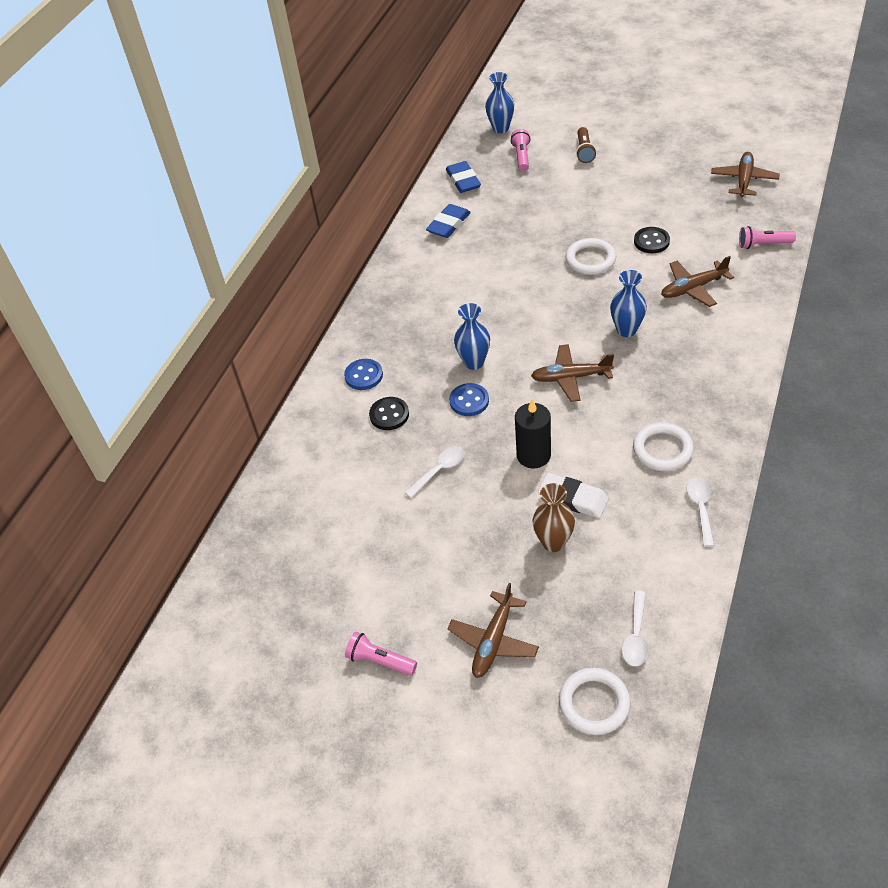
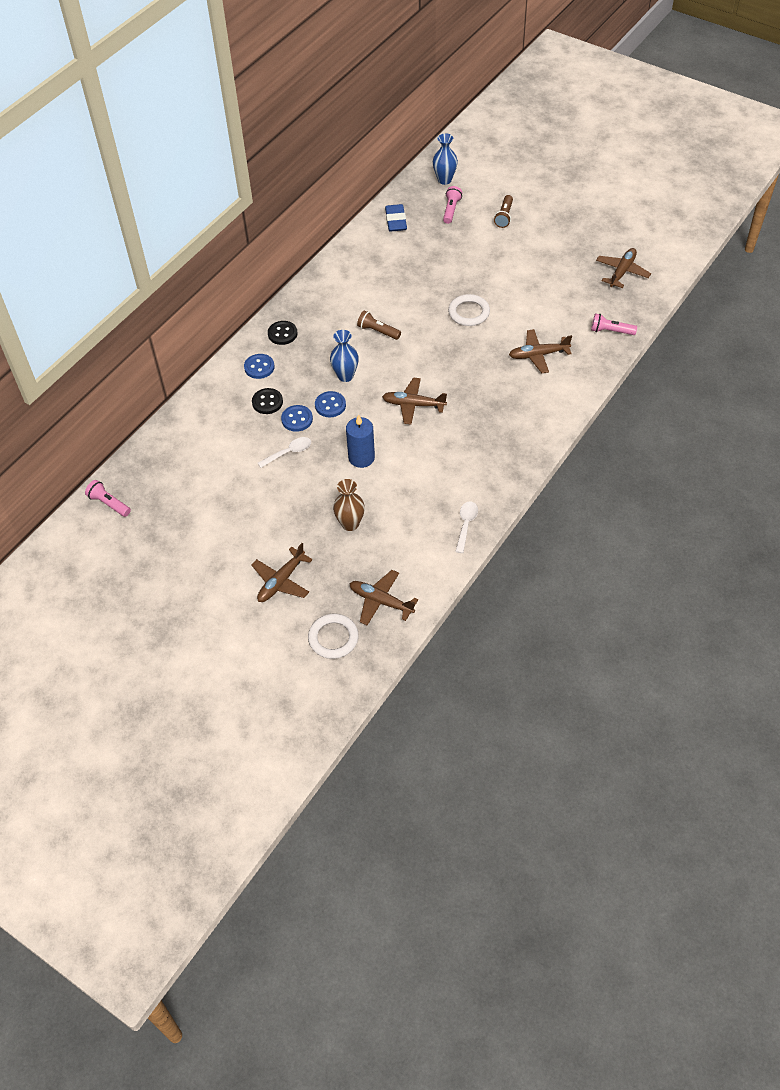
camera: 10 degrees right, 5 degrees up
(380, 660) = (199, 575): pink flashlight -> pink flashlight (109, 503)
(434, 427) = (297, 419): none -> blue button
(448, 224) = (369, 257): blue eraser -> none
(492, 303) = (378, 331): none -> brown flashlight
(533, 455) = (361, 457): black candle -> blue candle
(573, 498) = (377, 496): white eraser -> none
(626, 330) = (471, 377): blue vase -> none
(636, 636) = (381, 601): white spoon -> brown plane
(651, 241) = (523, 308): black button -> black button (282, 334)
(662, 450) = (458, 475): white ring -> none

